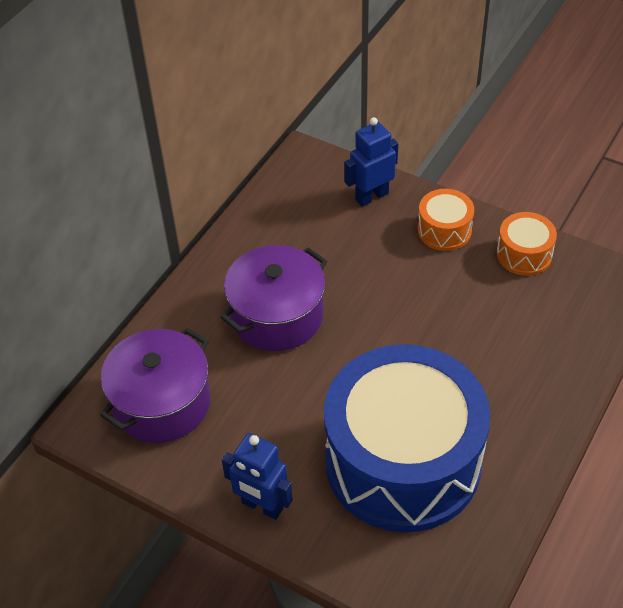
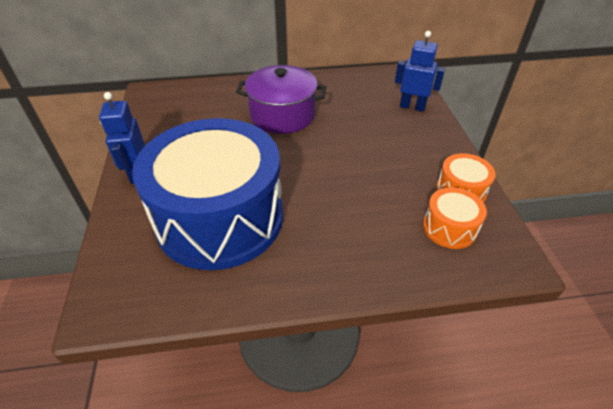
camera: 50 degrees right, 5 degrees down
(161, 403) = (183, 107): purple pot -> none
(444, 230) = (428, 146): orange drum -> orange drum (449, 228)

